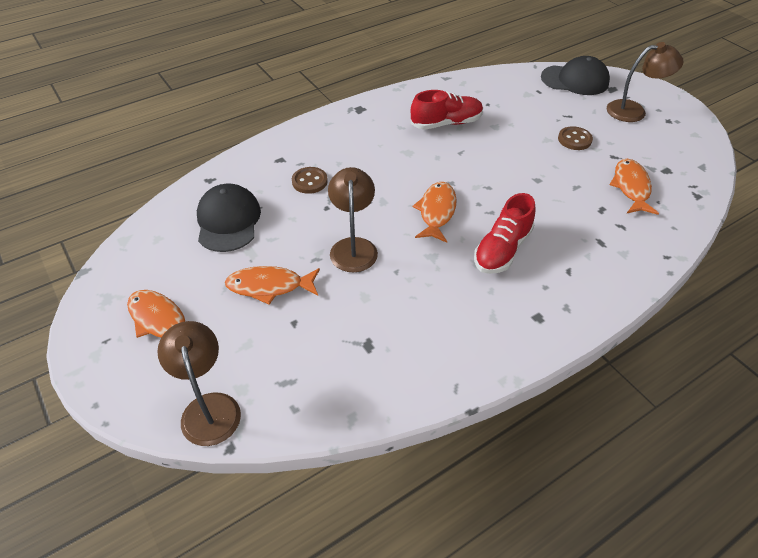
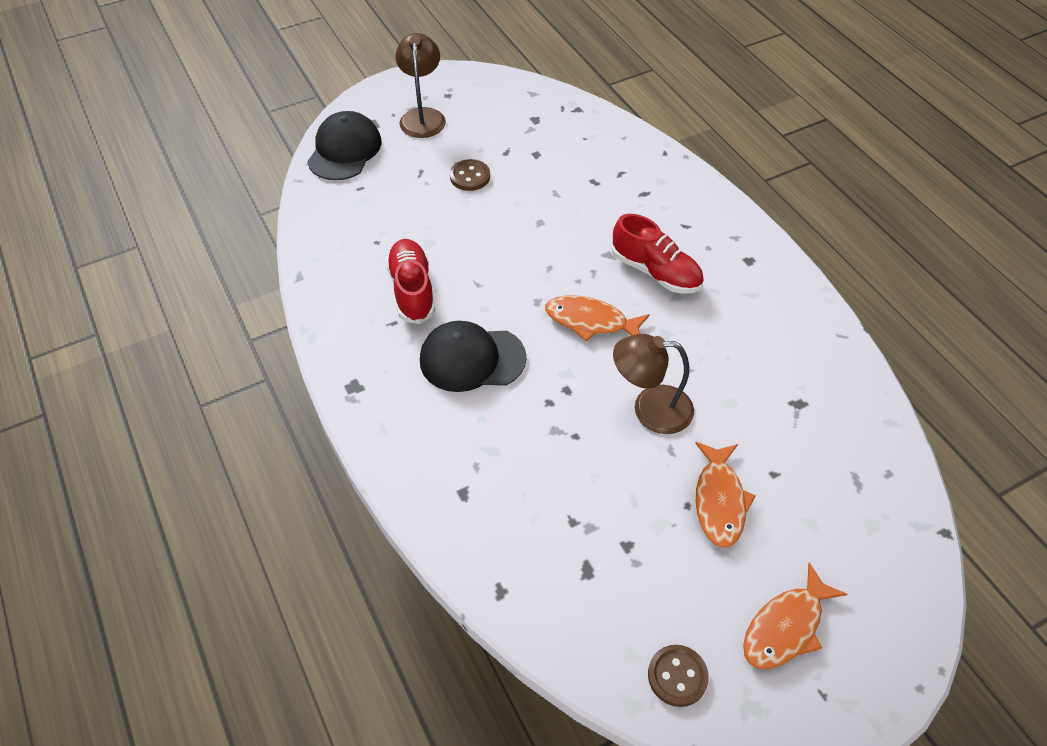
camera: 85 degrees left, 5 degrees up
(208, 407) = (902, 557): brown lamp -> none
(228, 221) = (597, 557): black cap -> black cap (472, 359)
(309, 181) = (519, 454): brown button -> brown button (677, 676)
(631, 187) = (561, 152): orange fish -> none

